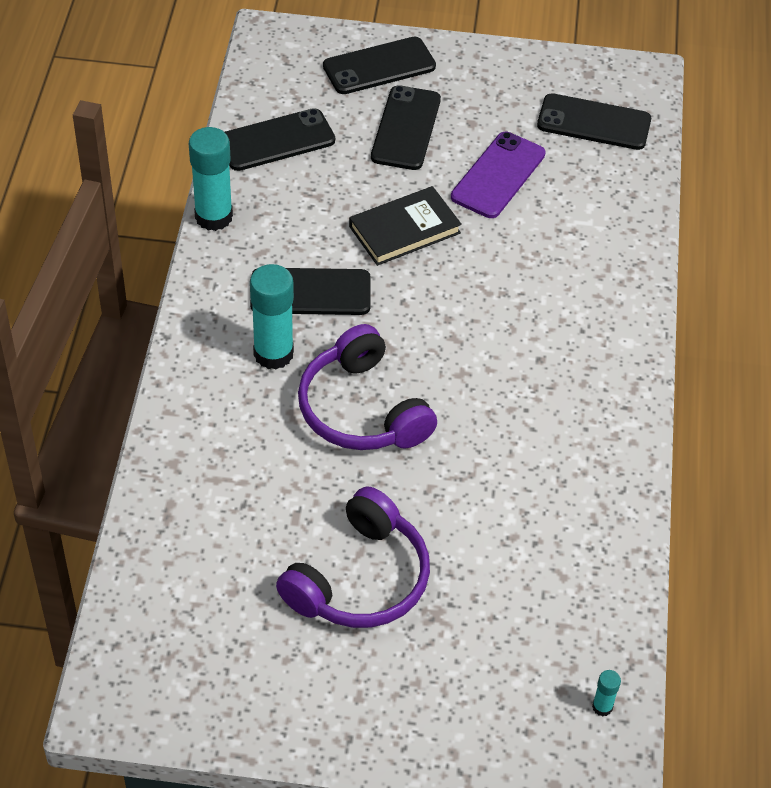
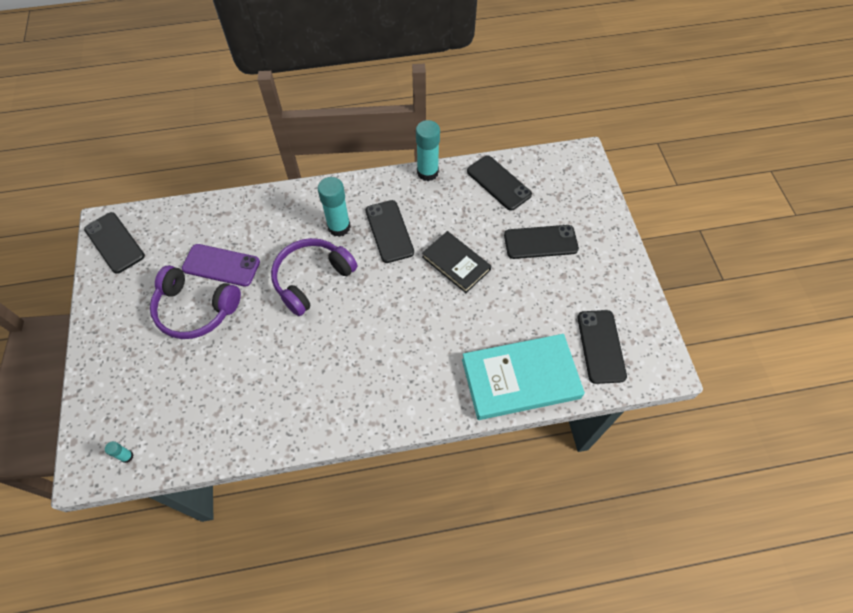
camera: 75 degrees right, 10 degrees up
(379, 66) = (586, 214): black phone -> black phone (114, 242)
(498, 175) = (524, 301): purple phone -> purple phone (221, 265)
(615, 215) = (520, 379): none -> turquoise book

